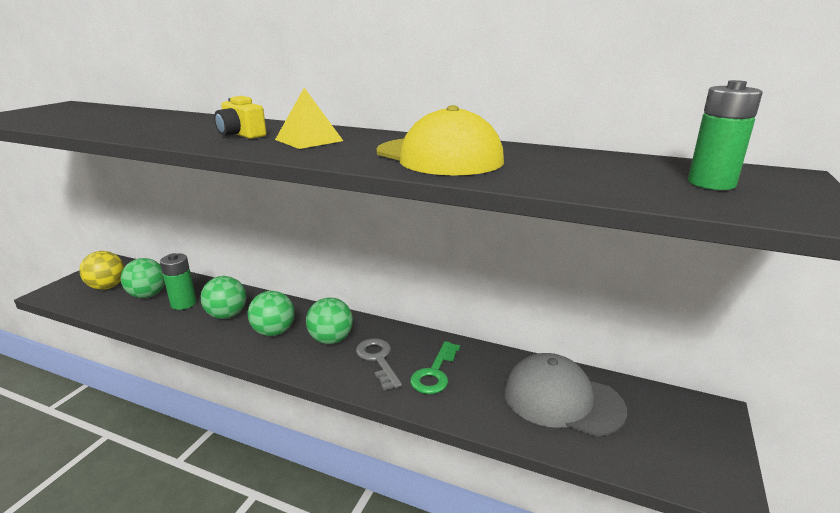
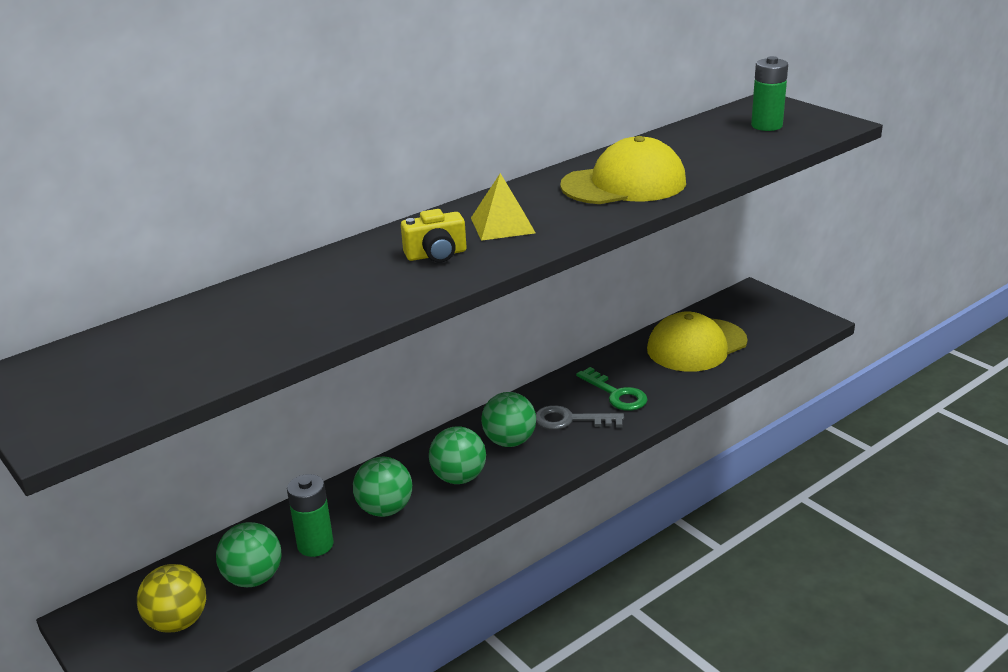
camera: 60 degrees left, 5 degrees up
(562, 400) = (696, 345): grey cap -> yellow cap

